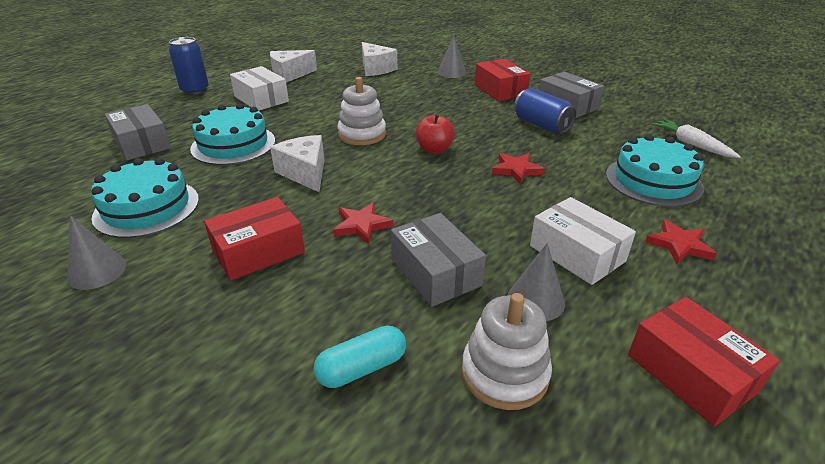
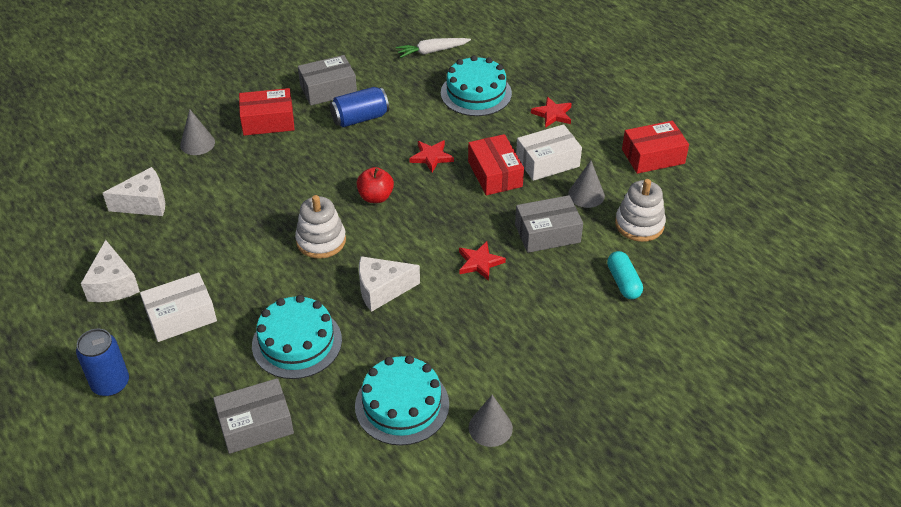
camera: 75 degrees left, 10 degrees up
(258, 251) = (494, 326): red box -> red box (495, 174)

